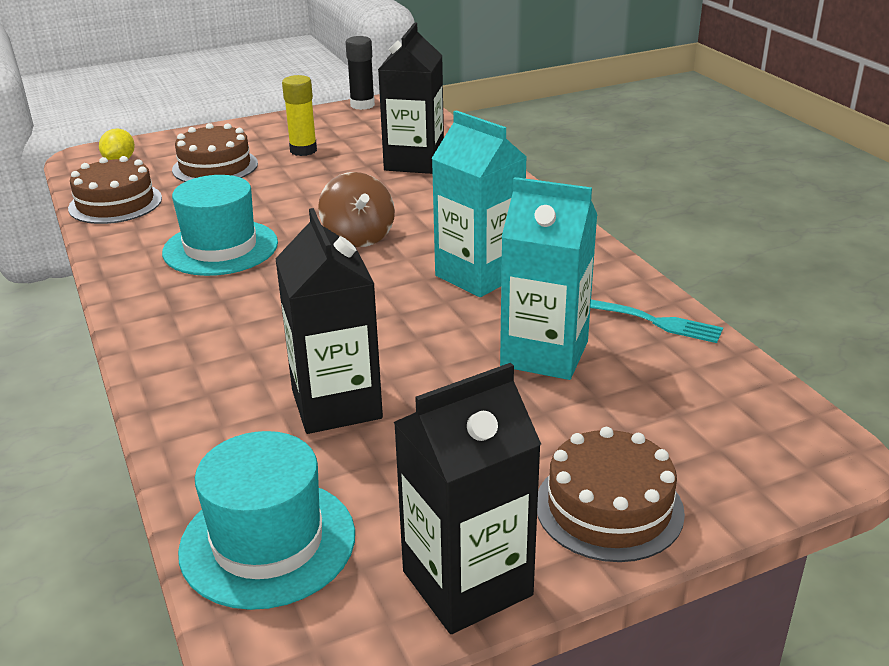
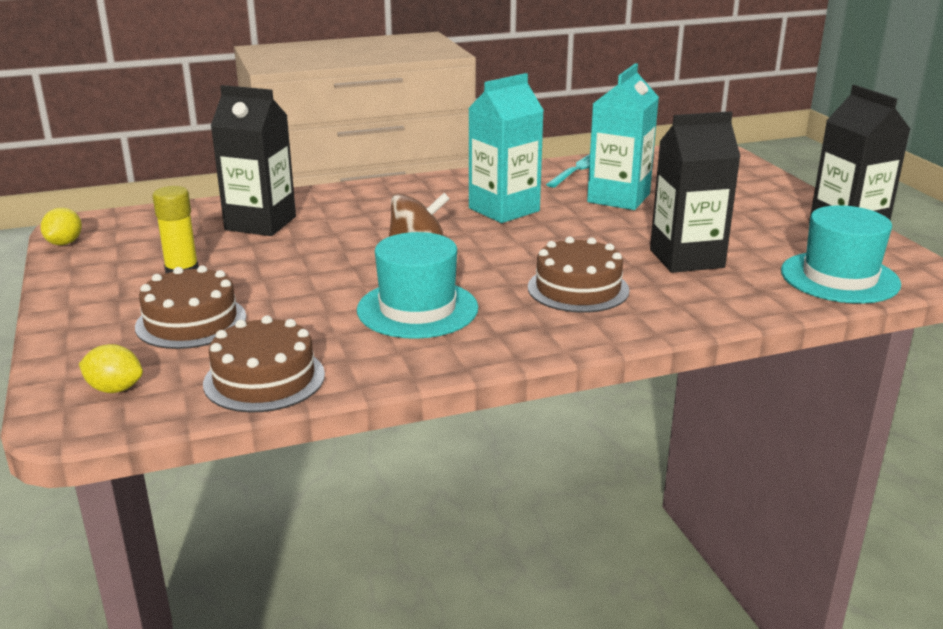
camera: 85 degrees left, 5 degrees down
(362, 105) = (65, 243): black glue stick -> yellow lemon
(609, 508) = (772, 195): brown cake -> brown cake (578, 289)

